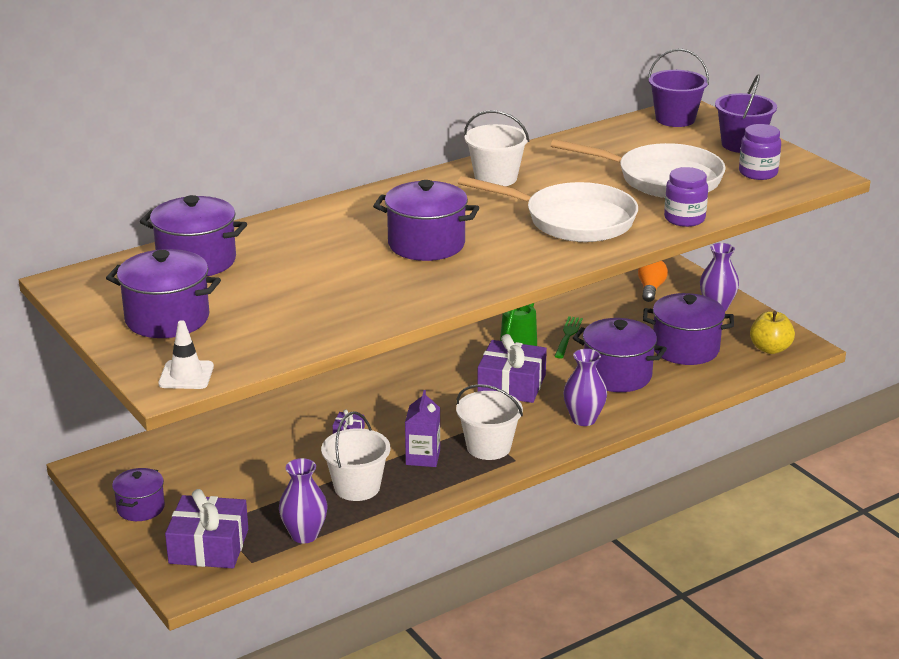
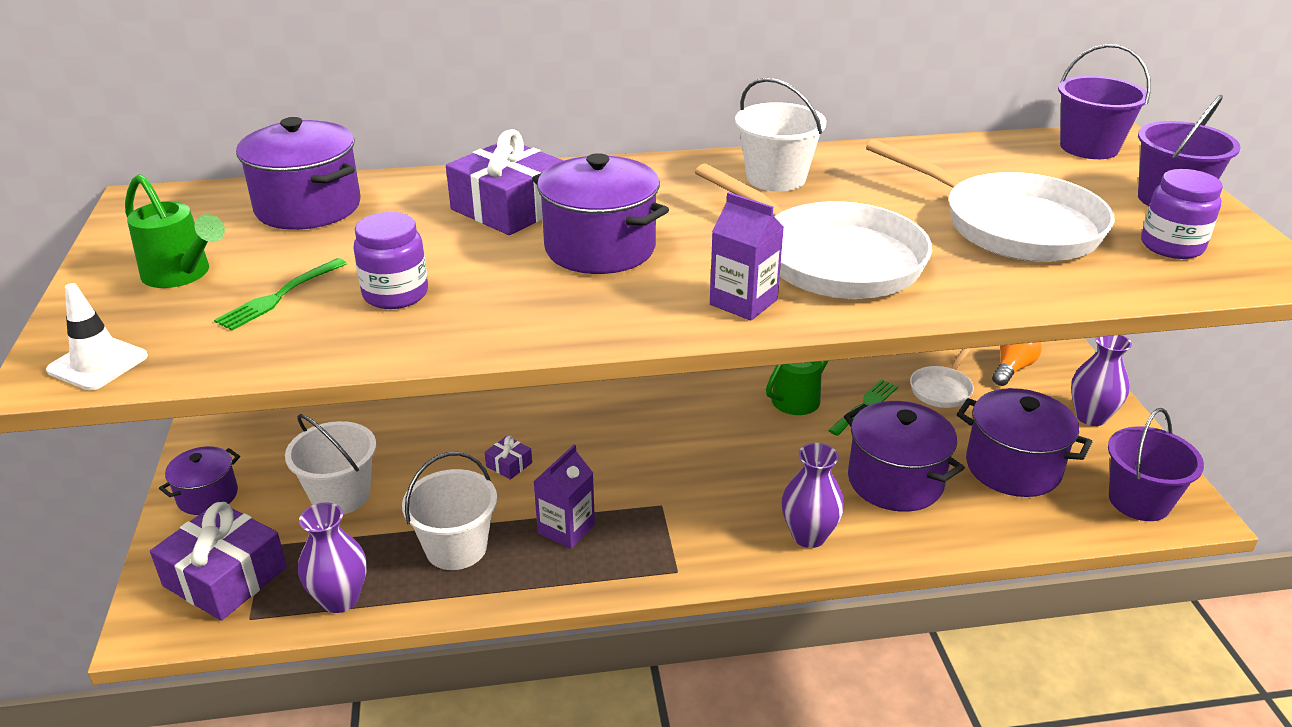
camera: 25 degrees right, 5 degrees up
(167, 319) = (182, 275): purple pot -> green watering can
(252, 315) = (279, 296): none -> green fork
(488, 447) = (657, 540): white bucket -> white bucket (341, 495)
(511, 384) = (749, 455): purple gift -> purple gift (509, 208)
(543, 255) = (743, 302): none -> purple carton
(612, 313) = (942, 389): none -> white pan
(684, 219) = (1005, 293): purple jar -> purple jar (395, 294)
(770, 349) = (1139, 501): yellow apple -> purple bucket

